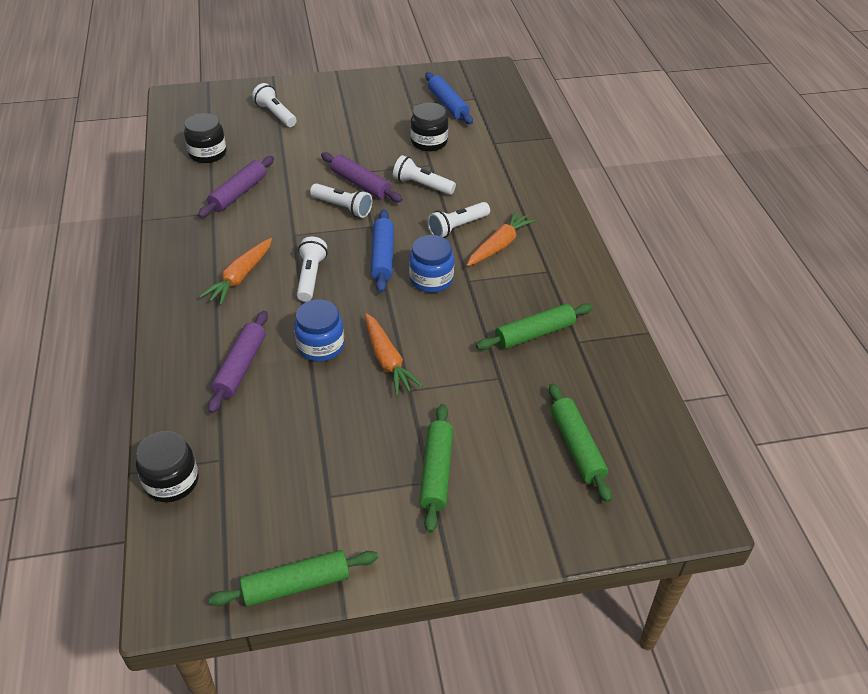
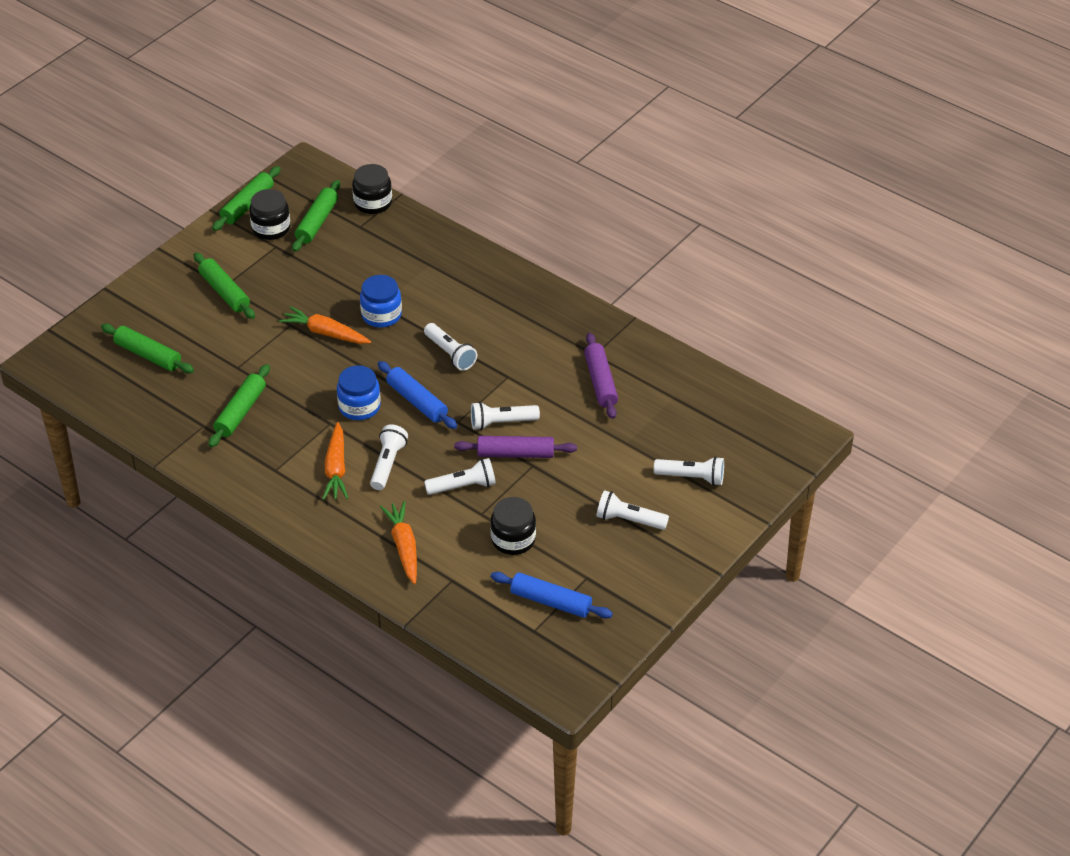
camera: 140 degrees right, 0 degrees up
(208, 153) = (682, 399): black jar -> black jar (271, 228)
(240, 277) = (499, 323): orange carrot -> orange carrot (404, 547)
(241, 367) = (416, 273): purple rolling pin -> none
(253, 497) = (317, 222): none -> green rolling pin
(346, 115) = (628, 520): none -> white flashlight

